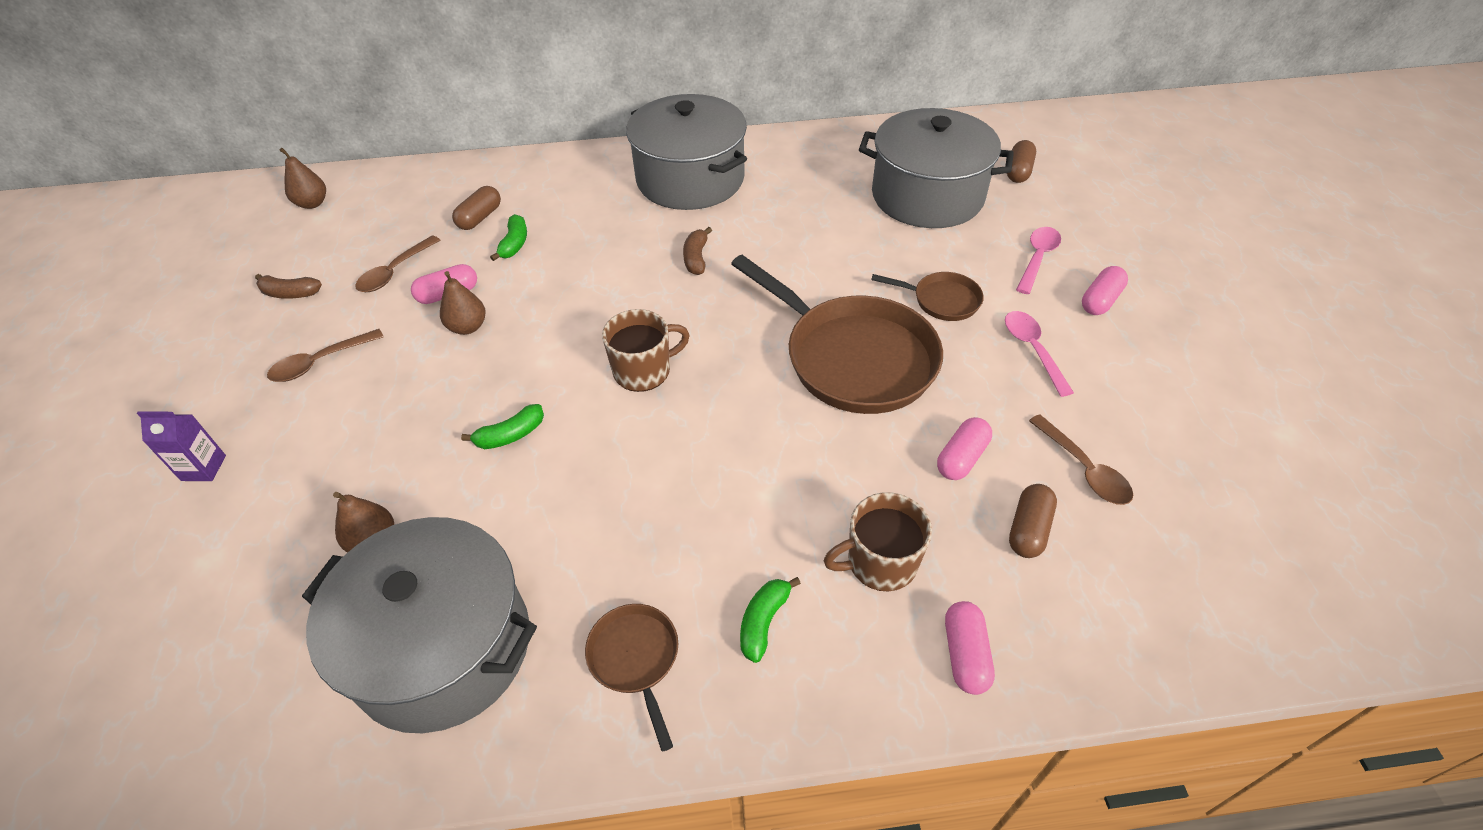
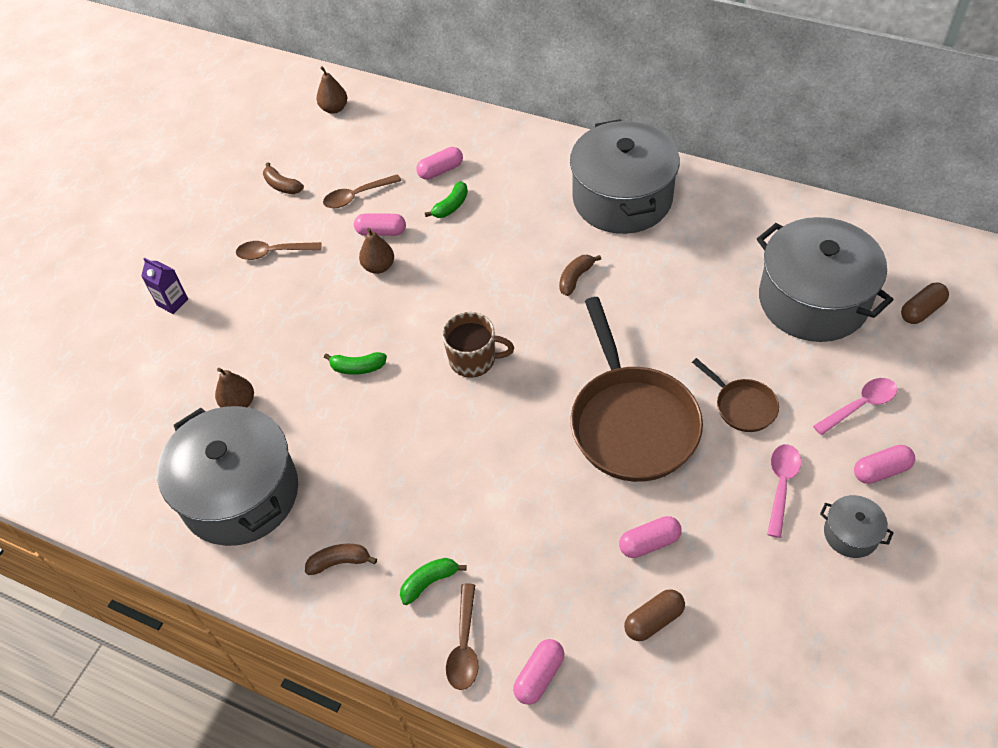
camera: 35 degrees right, 5 degrees up
(480, 218) = (440, 170): brown capsule -> pink capsule
(636, 659) = (339, 562): brown pan -> brown banana
(880, 562) = (532, 585): brown mug -> none
(1084, 469) = (735, 600): brown spoon -> brown spoon (464, 645)
(1125, 362) = (851, 534): none -> grey pot

